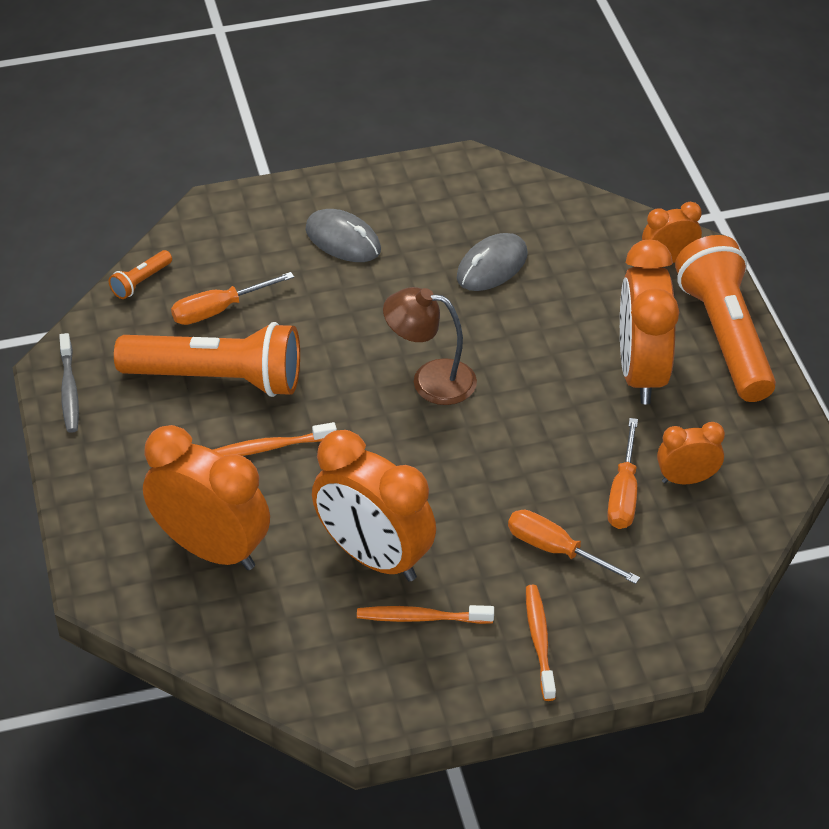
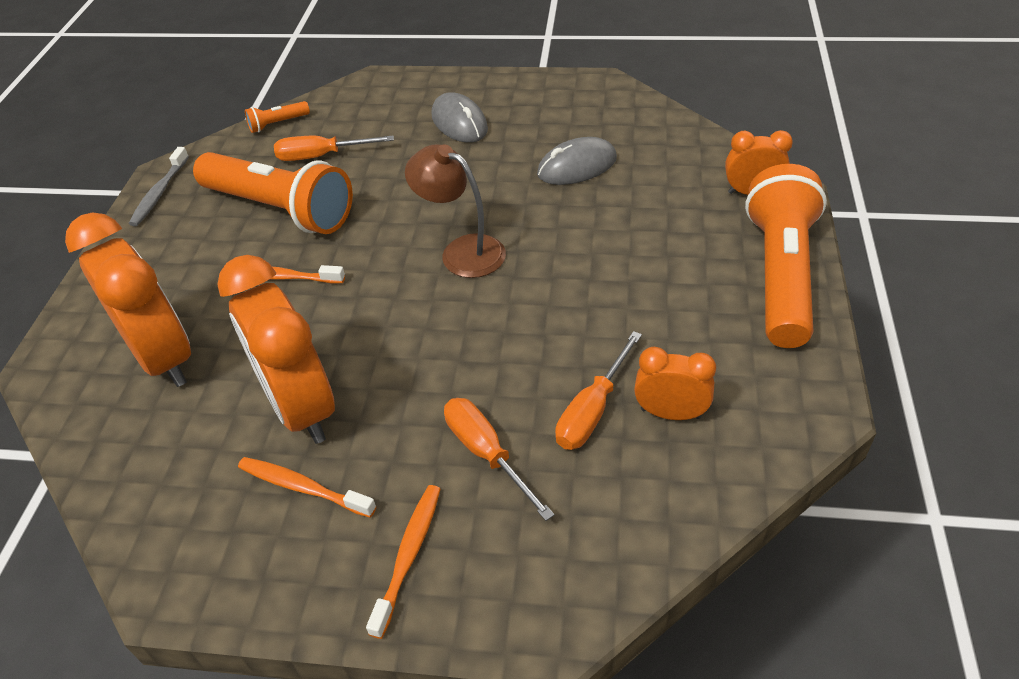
camera: 25 degrees right, 0 degrees up
(641, 372) = (673, 290): orange clock -> none

